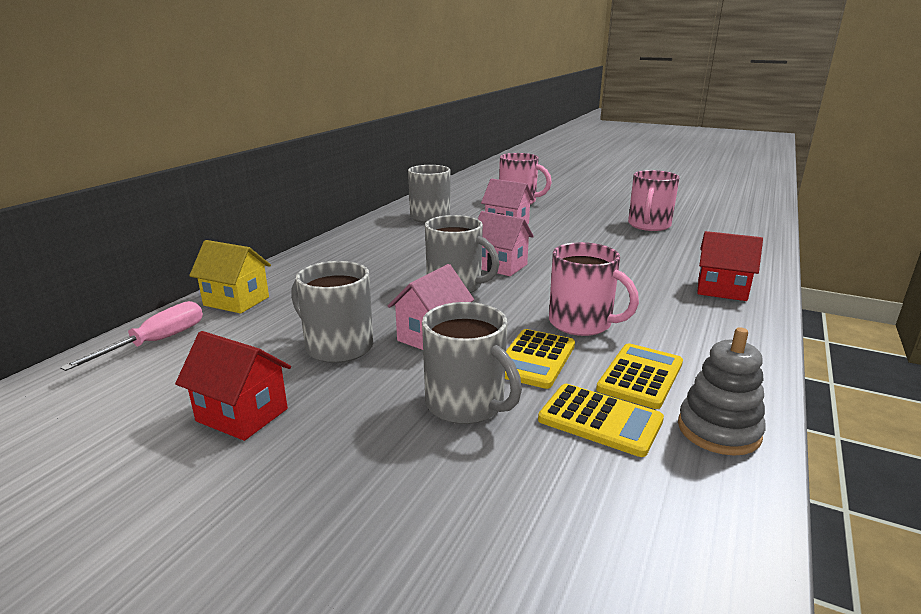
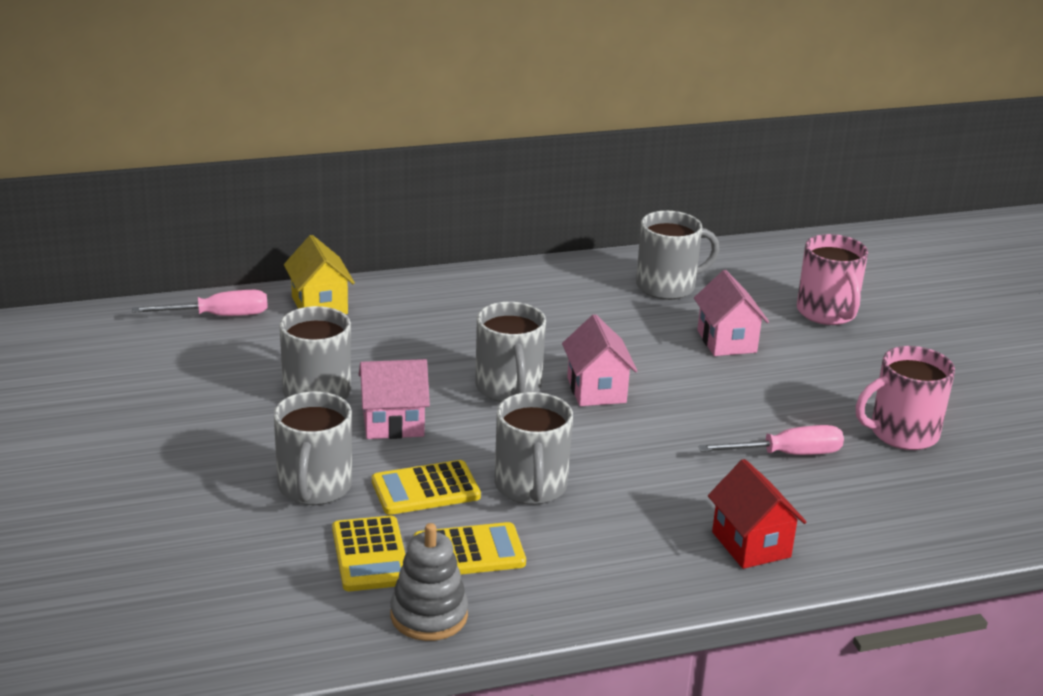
camera: 45 degrees right, 5 degrees up
(242, 415) = (185, 407): red house -> none
(582, 323) = (531, 487): pink mug -> grey mug
(636, 251) = (786, 454): none -> pink screwdriver

